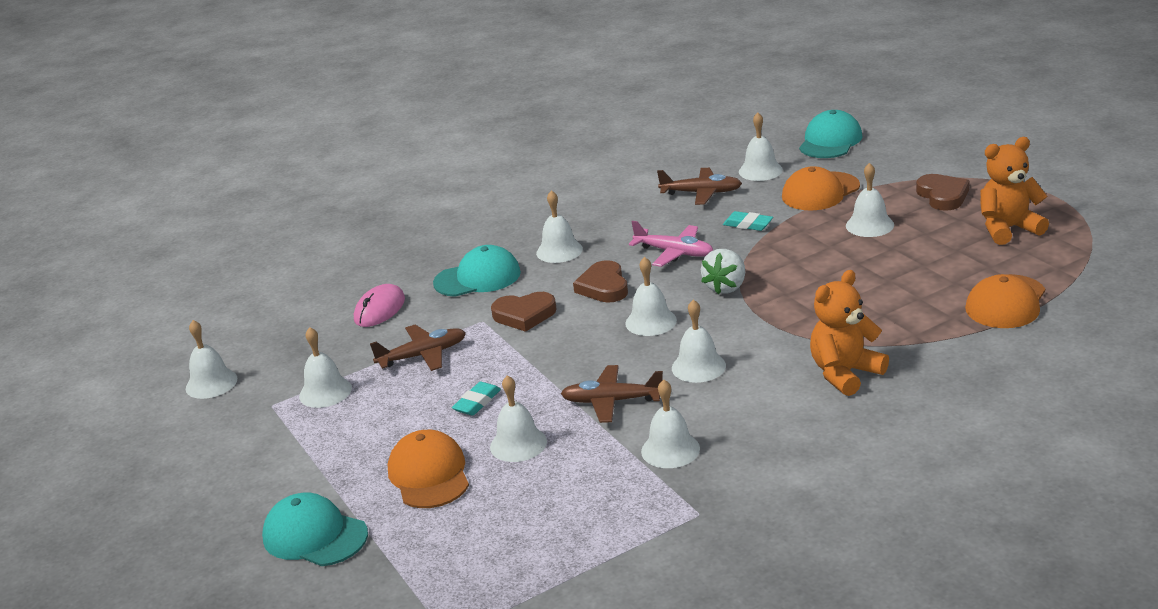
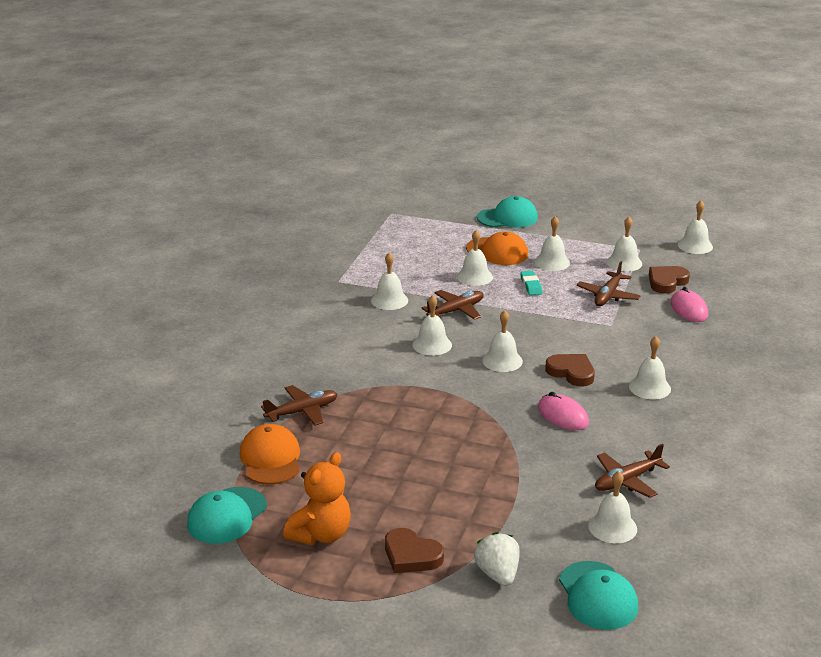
camera: 135 degrees right, 0 degrees up
(478, 278) = (668, 349): turquoise cap -> turquoise cap (227, 516)
(524, 315) = (591, 337): brown heart -> brown heart (667, 282)
(674, 253) = (563, 415): pink plane -> pink mouse
(726, 287) = (486, 401): white strawberry -> white strawberry (498, 574)
(748, 224) = (542, 461): turquoise eraser -> none
(820, 192) = (526, 520): orange cap -> none
(845, 374) = (336, 371): orange teddy bear -> none
(869, 225) = (442, 497): white bell -> white bell (552, 262)
(929, 339) = (302, 411): none -> brown plane

